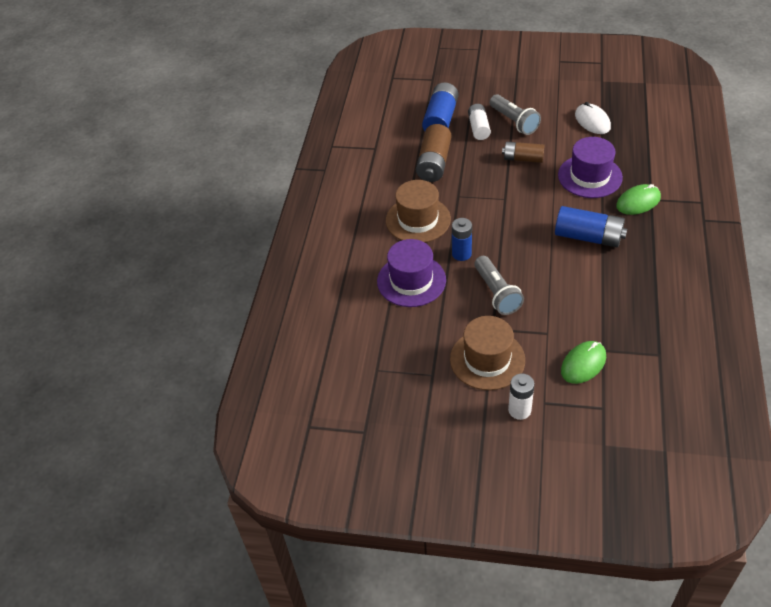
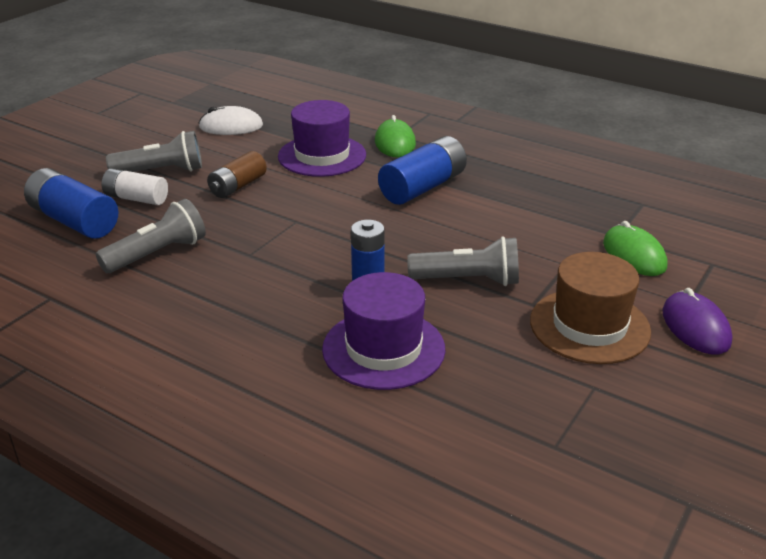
camera: 70 degrees left, 15 degrees down
(418, 220) = (260, 303): brown hat -> none
(434, 163) = (158, 254): brown battery -> grey flashlight
(519, 410) = (695, 327): white battery -> purple mouse

